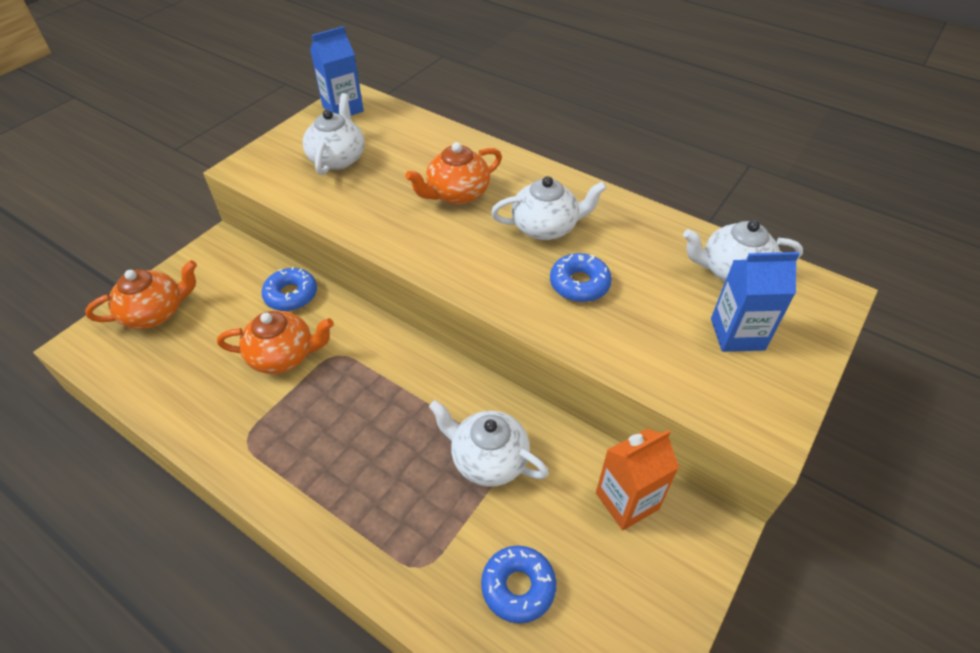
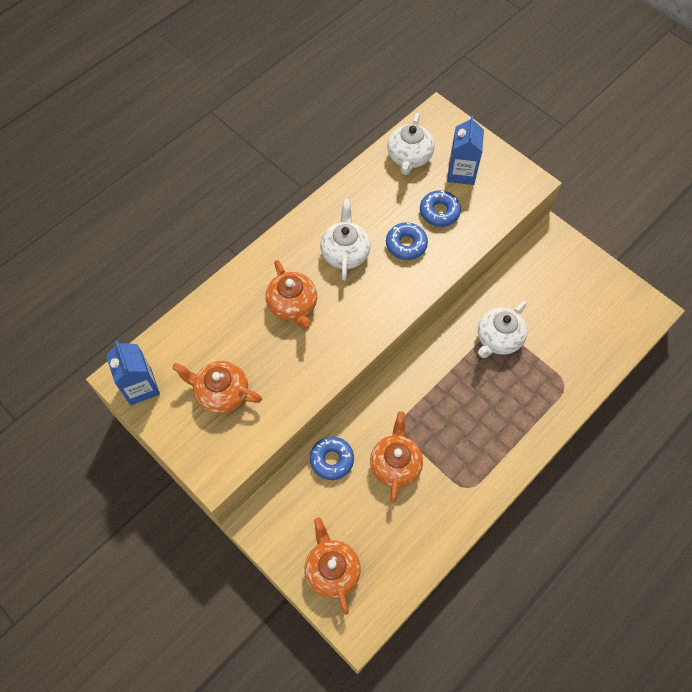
camera: 80 degrees left, 15 degrees up
(338, 158) = (221, 393): white teapot -> orange teapot
(518, 587) = (578, 336): blue donut -> blue donut (439, 212)
(627, 501) = (533, 271): orange carton -> none

